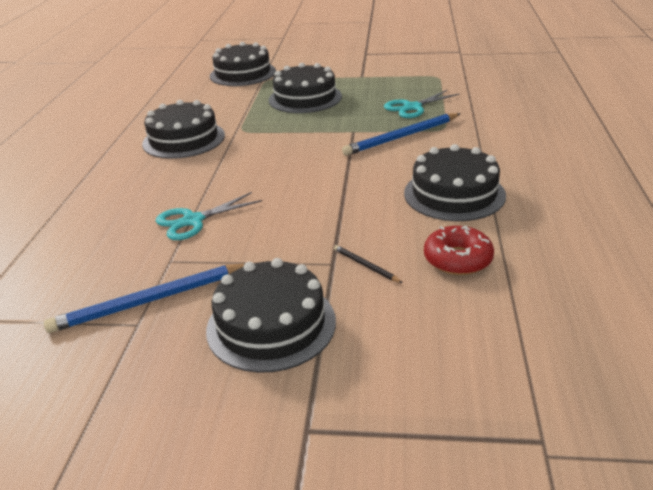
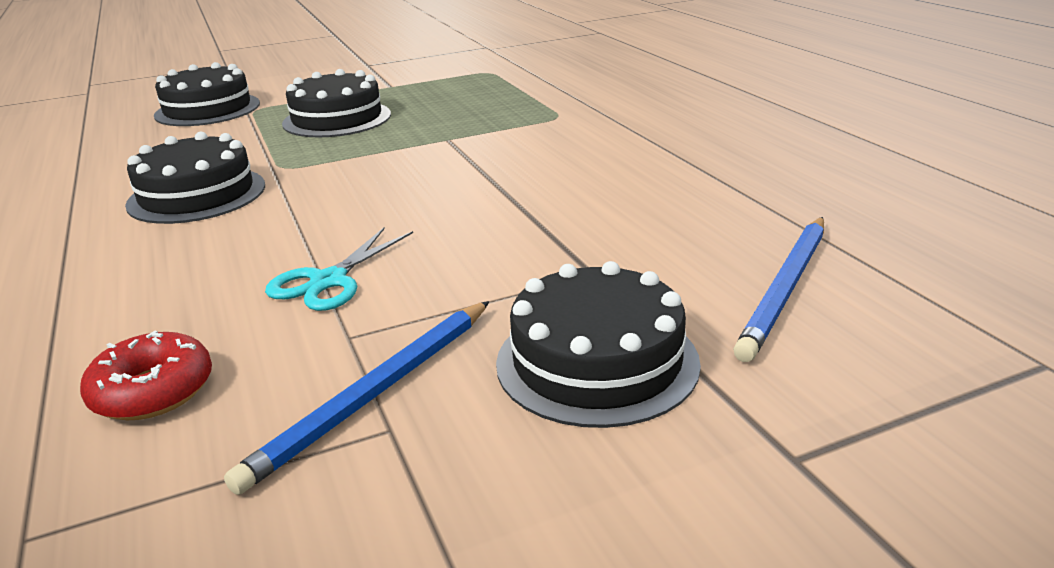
camera: 30 degrees left, 5 degrees down
(365, 266) = (638, 264): black pencil -> none
(402, 137) = (518, 133): blue pencil -> blue pencil (785, 289)
(412, 107) = (495, 104): turquoise scissors -> none
(454, 194) = (651, 171): black cake -> none
(457, 259) = (736, 229): red donut -> red donut (153, 391)

